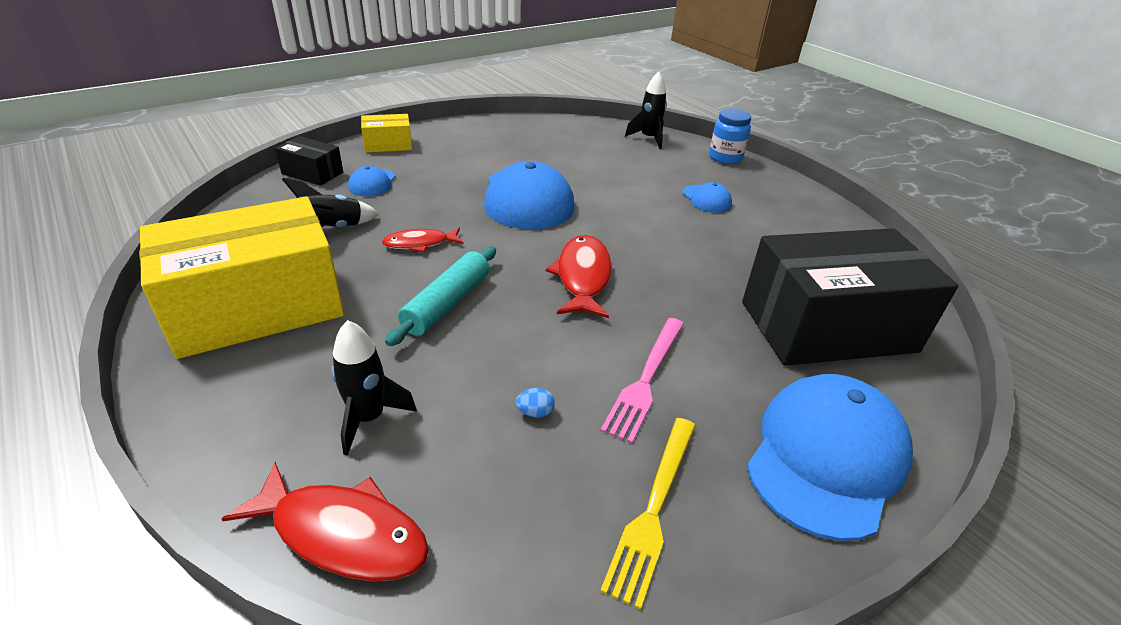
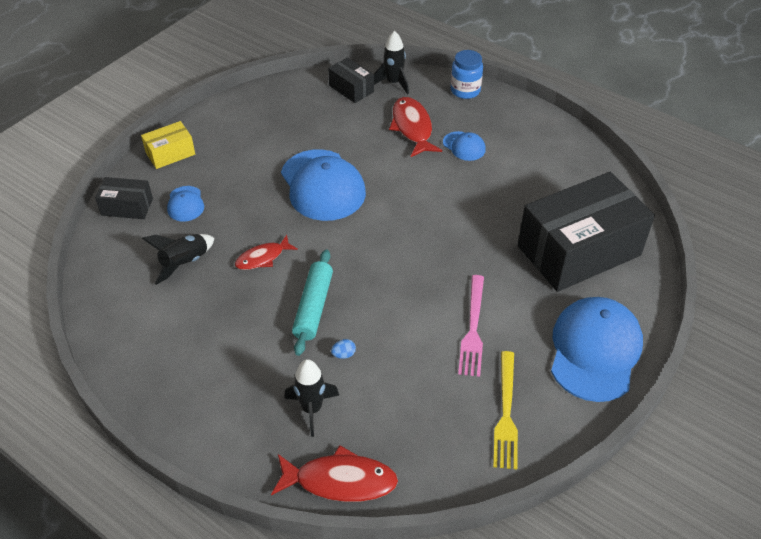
camera: 15 degrees left, 10 degrees up
(257, 307) = (179, 350): yellow box -> none
(535, 412) = (413, 373): blue egg -> blue egg (343, 354)
(583, 277) = (399, 255): red fish -> red fish (412, 127)
(601, 135) = (351, 89): none -> black box

